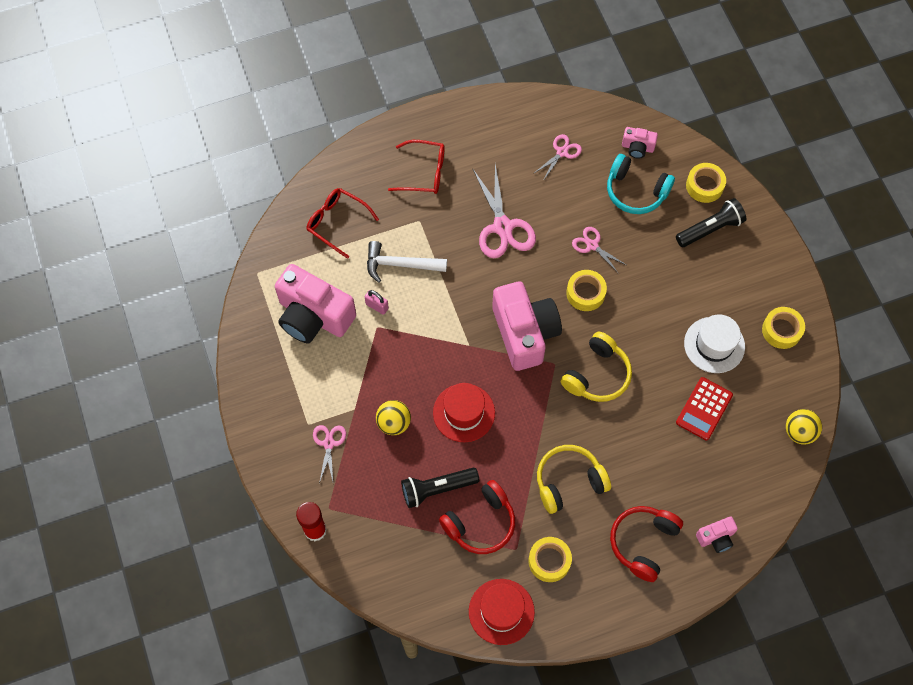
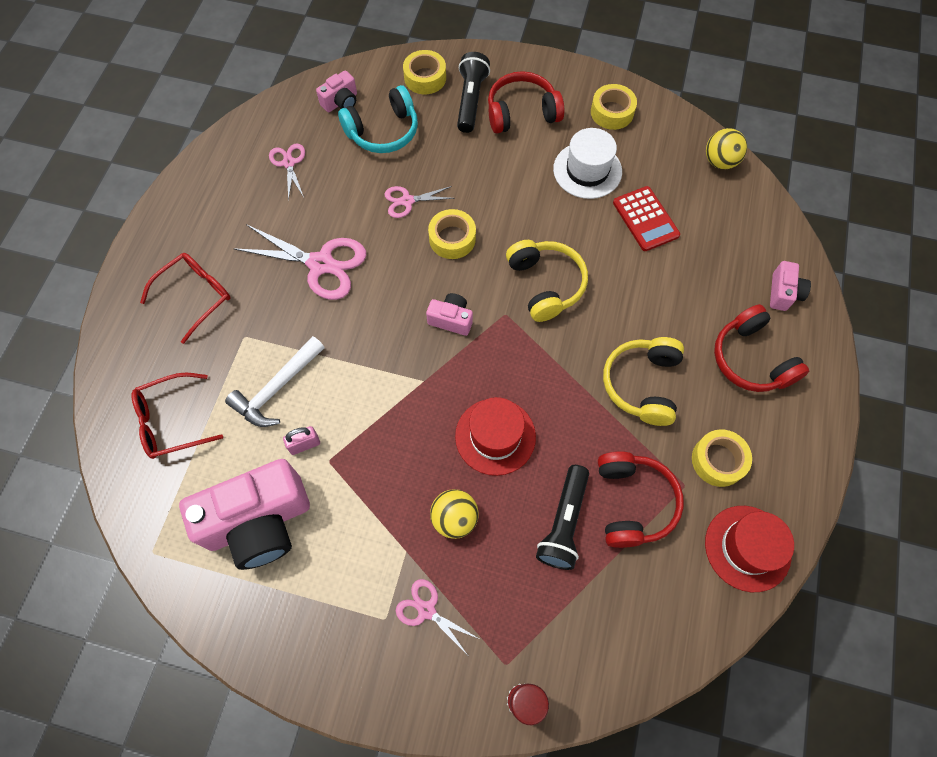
camera: 55 degrees left, 0 degrees up
(524, 333) = (451, 319): pink camera -> pink camera, size x0.45
(728, 269) = (521, 112): none -> red headphones

